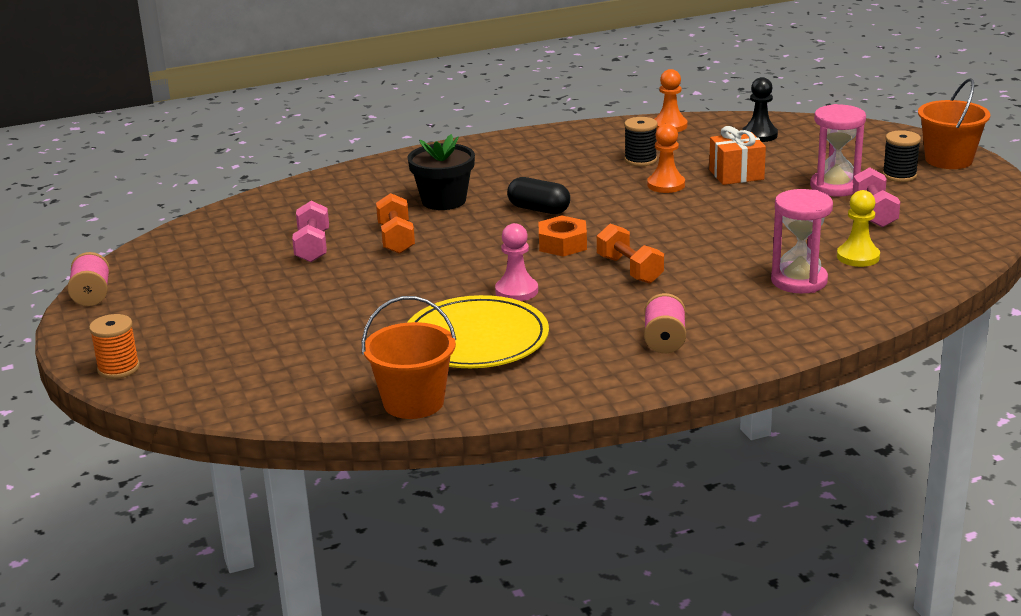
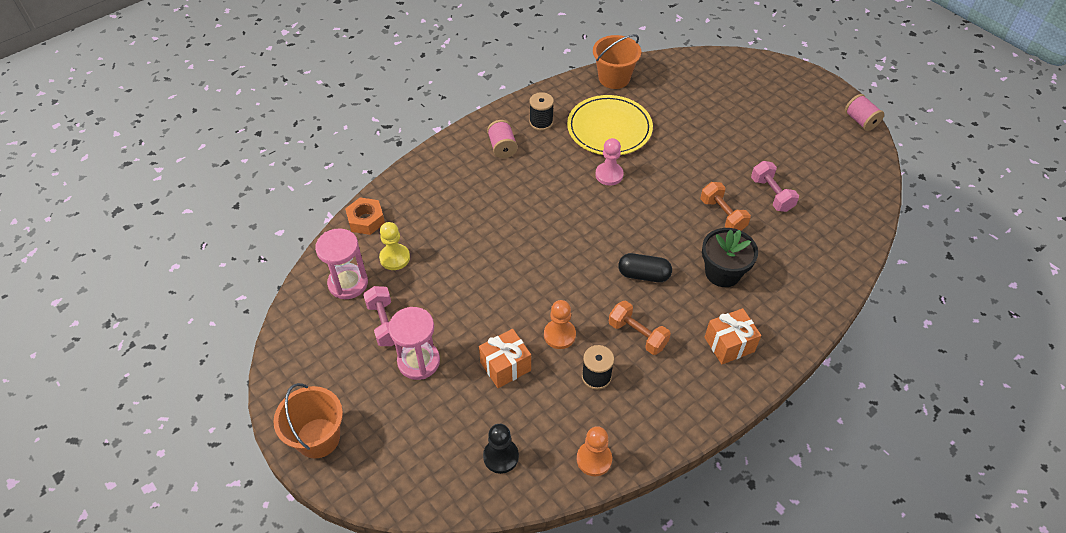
camera: 160 degrees right, 25 degrees up
(118, 368) = (781, 71): orange spool -> none
(485, 161) = (729, 344): none -> orange gift
(562, 244) = (604, 232): orange nut -> orange nut (366, 220)
(629, 270) = (546, 211): orange dumbbell -> orange dumbbell (637, 335)
(799, 281) = (432, 221): pink hourglass -> pink hourglass (348, 283)
(899, 175) = (364, 395): black spool -> black spool (541, 122)

